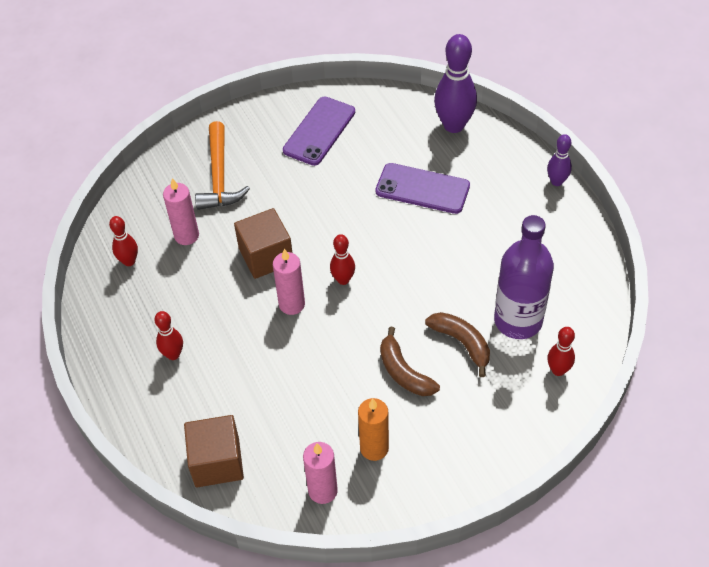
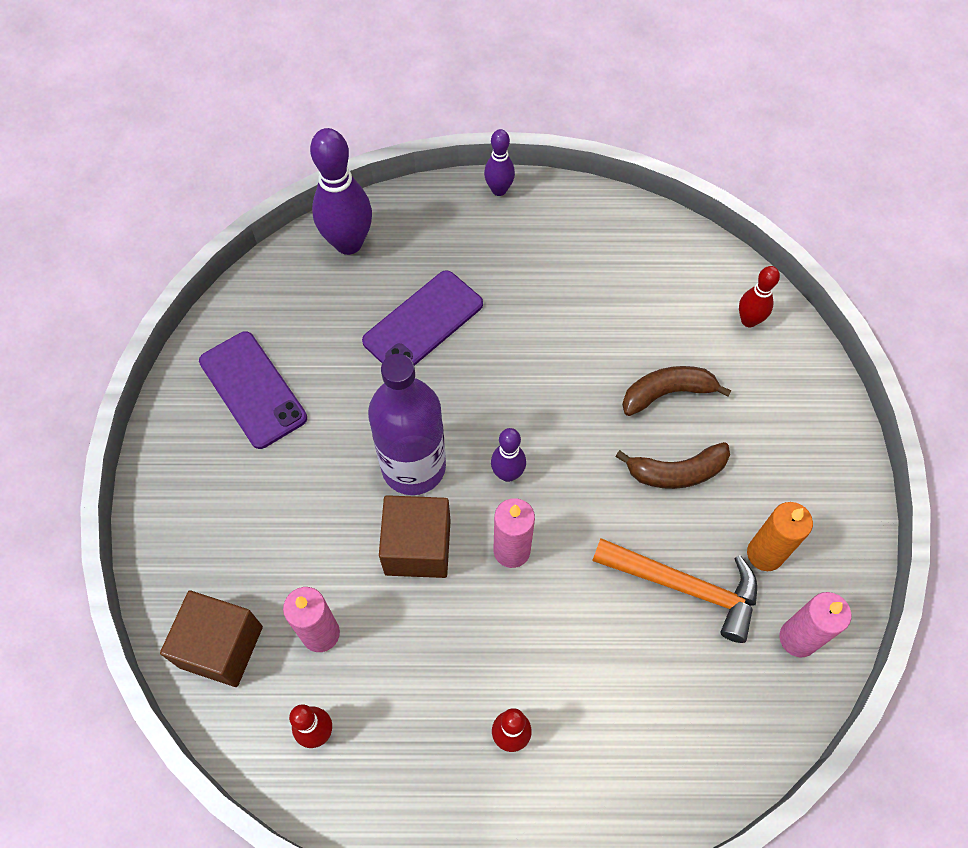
camera: 65 degrees left, 10 degrees up
(217, 462) = (704, 749): brown cube -> brown cube (221, 646)
(219, 177) = (245, 546): orange hammer -> orange hammer (685, 587)
(343, 279) = (507, 474): red bowling pin -> purple bowling pin
(518, 320) = (666, 324): purple bottle -> purple bottle (413, 467)

